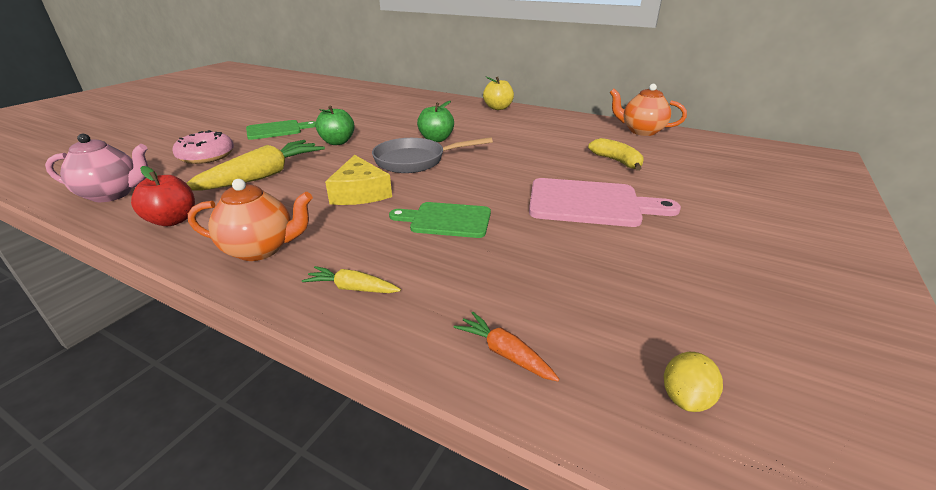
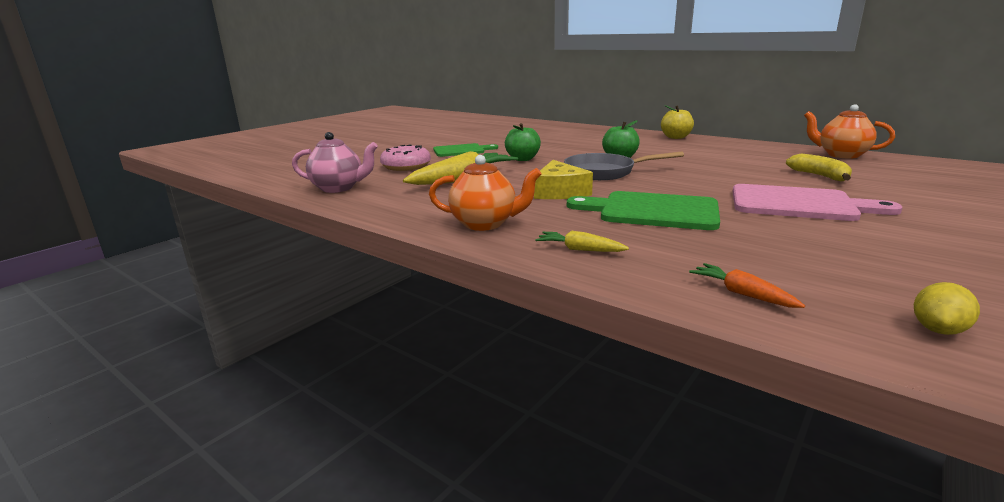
camera: 10 degrees right, 10 degrees down
(173, 220) = (398, 204): red apple -> none
(446, 220) = (652, 211): green cutting board -> green cutting board, size x1.52

